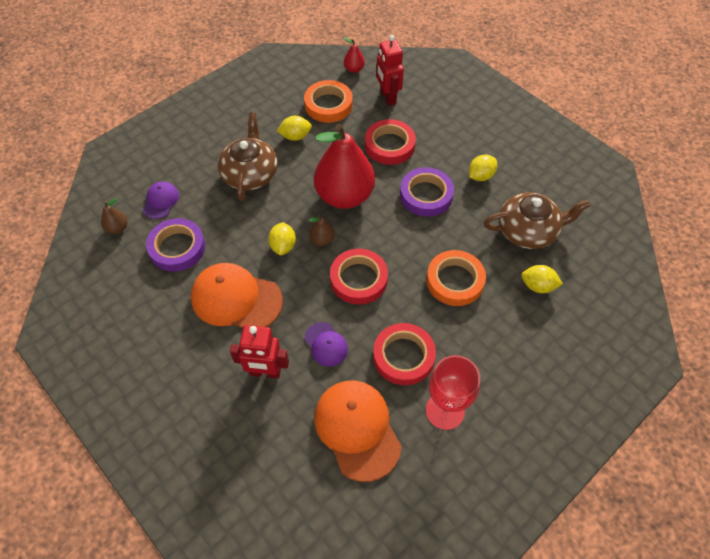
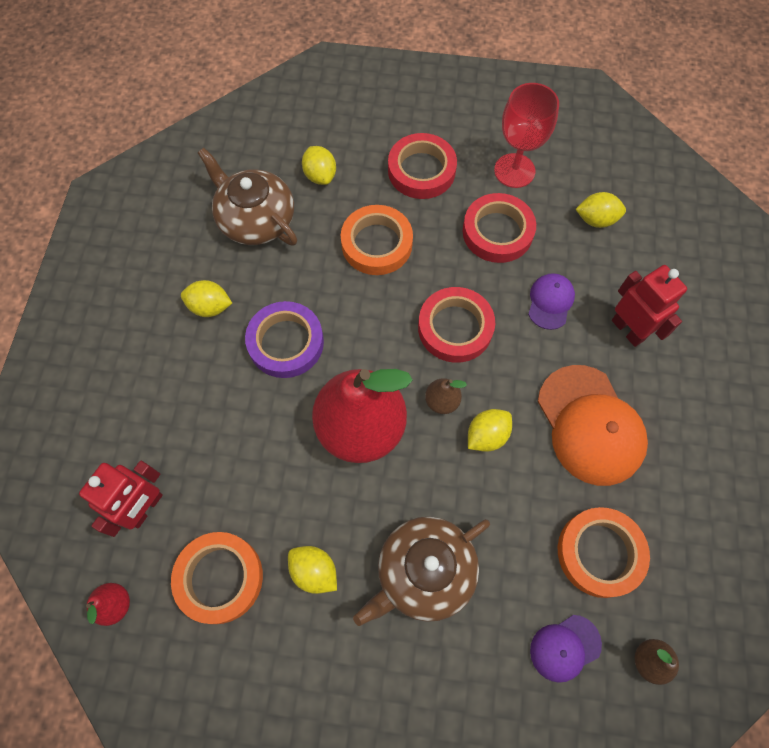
camera: 130 degrees left, 10 degrees up
(177, 248) = (600, 553): purple tape -> orange tape
(357, 429) = (596, 220): orange cap -> yellow lemon
(389, 145) = (237, 438): red tape -> red tape (421, 170)

